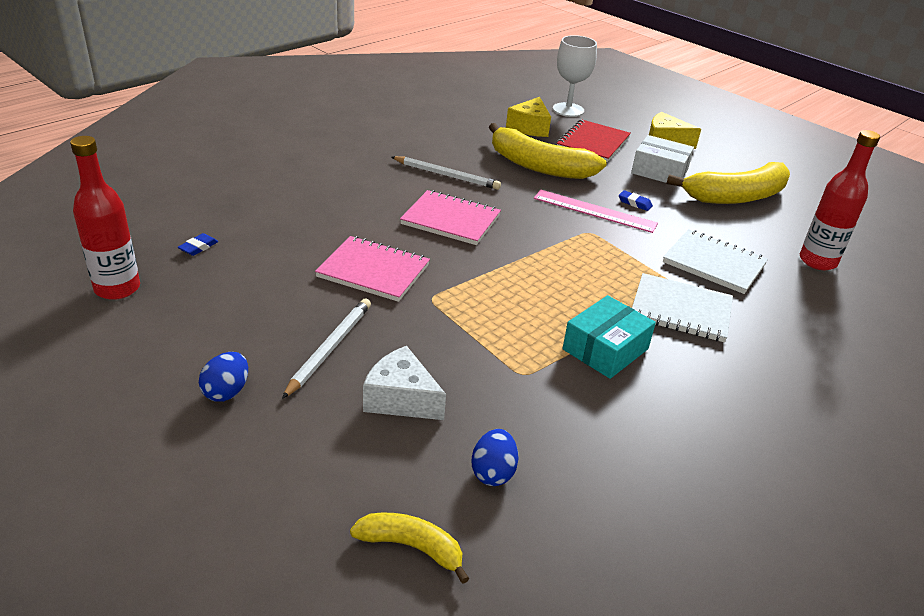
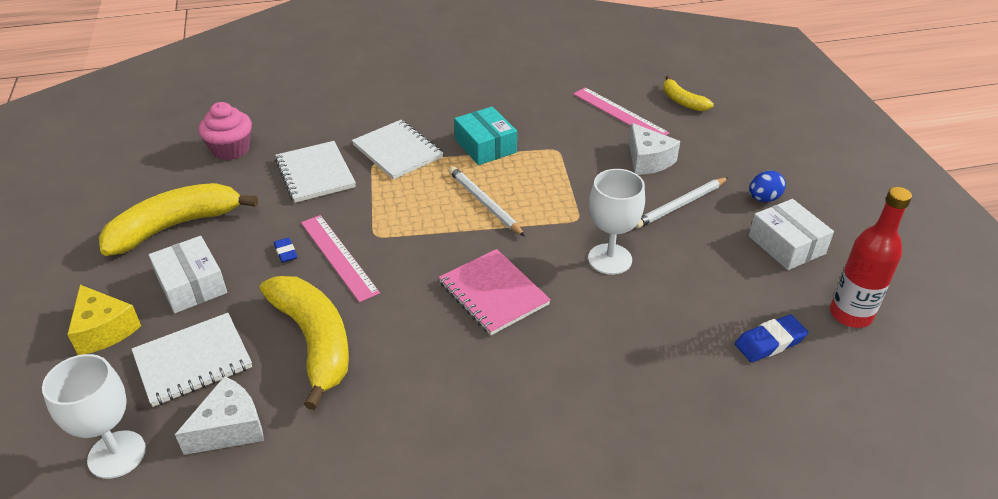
camera: 145 degrees left, 5 degrees up
(189, 339) = (786, 245): none -> white box
(198, 247) = (770, 342): blue eraser -> blue eraser, size x1.64
(373, 271) = (610, 259): pink notebook -> white goblet
(446, 175) = (439, 364): white pencil -> white pencil (485, 203)
(493, 472) = (619, 113): blue egg -> pink ruler
(529, 127) = (230, 428): yellow cheese -> white cheese
(593, 143) = (193, 361): red notebook -> white notebook
(605, 349) = (485, 146): turquoise box -> turquoise box turned 75 degrees clockwise
(736, 196) = (175, 226): yellow banana -> yellow banana turned 45 degrees counterclockwise
(817, 261) = (231, 149): red bottle -> pink cupcake

